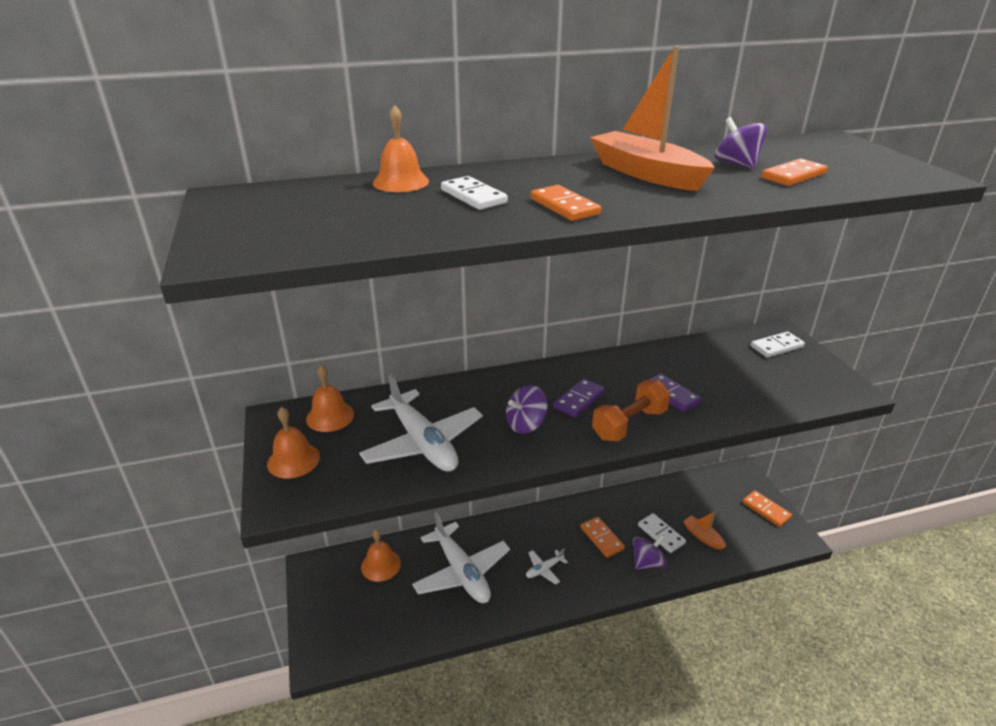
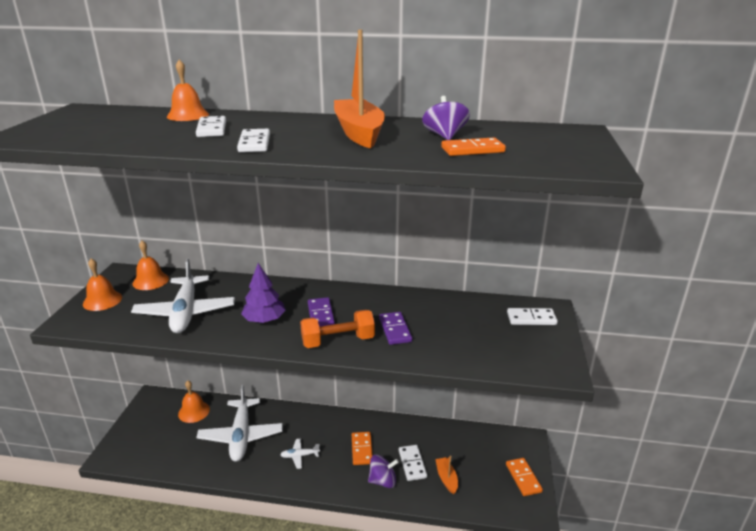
camera: 25 degrees right, 5 degrees down
(525, 424) = (264, 320): purple spinning top -> purple tree
(564, 206) = (254, 143): orange domino -> white domino
(579, 400) = (320, 314): purple domino -> purple domino turned 75 degrees counterclockwise

